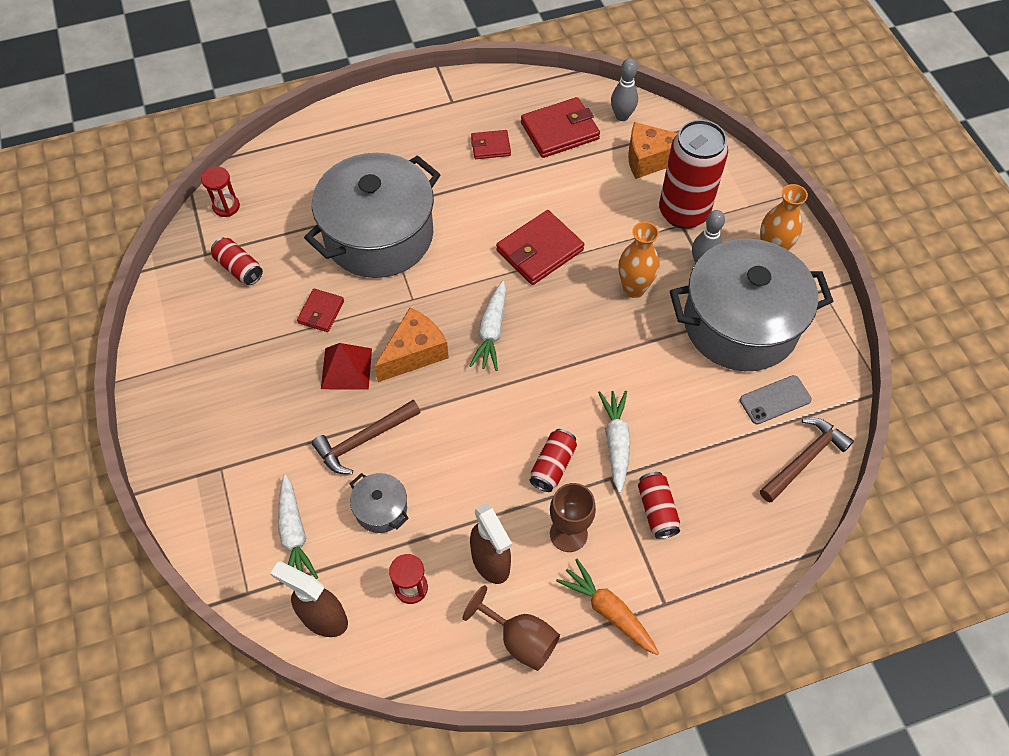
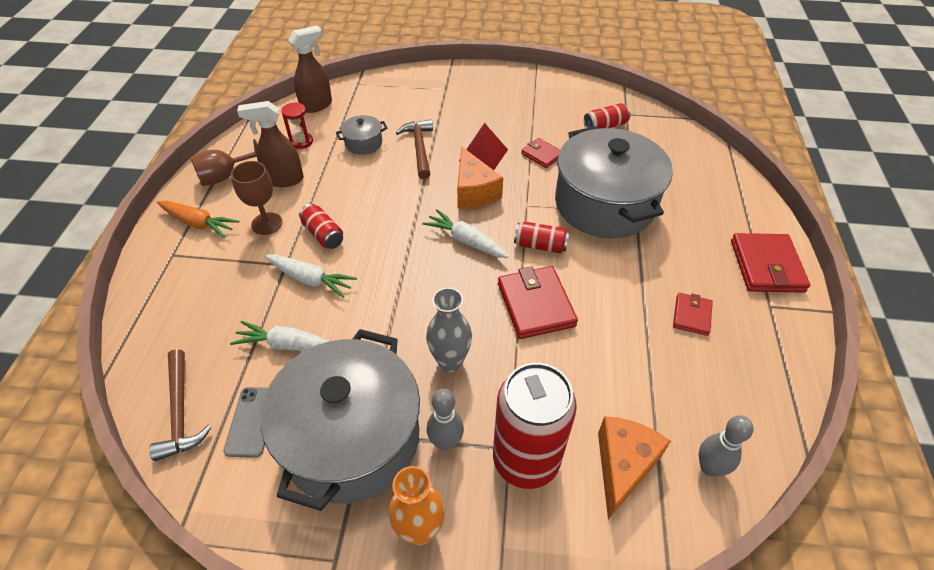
camera: 115 degrees right, 10 degrees down
(226, 206) = (671, 132): red hourglass -> none
(294, 534) = (377, 106): white carrot -> white carrot (288, 345)
(560, 131) = (699, 388): red wallet -> red wallet (766, 266)
(608, 611) = (198, 223): orange carrot -> orange carrot turned 45 degrees clockwise
(634, 289) = (450, 361): orange vase -> grey vase
(657, 510) = (237, 281): red can -> red can (540, 245)

